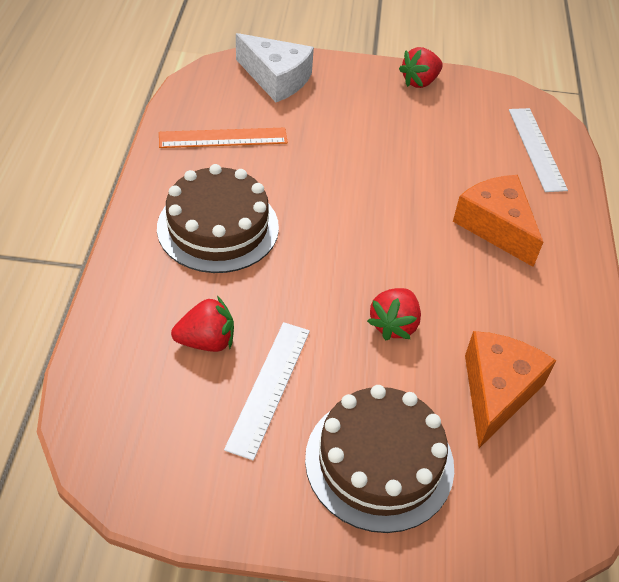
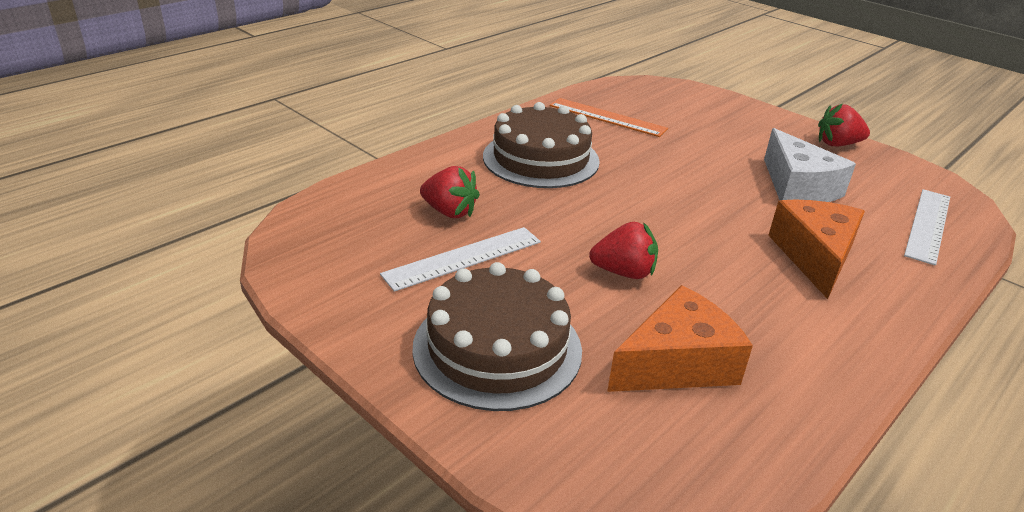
camera: 40 degrees right, 15 degrees down
(276, 79) = (694, 102): white cheese -> white cheese (797, 187)
(394, 325) = (624, 272): red strawberry -> red strawberry turned 150 degrees counterclockwise

